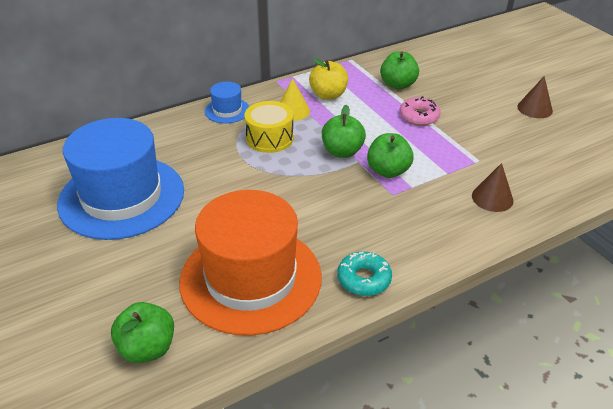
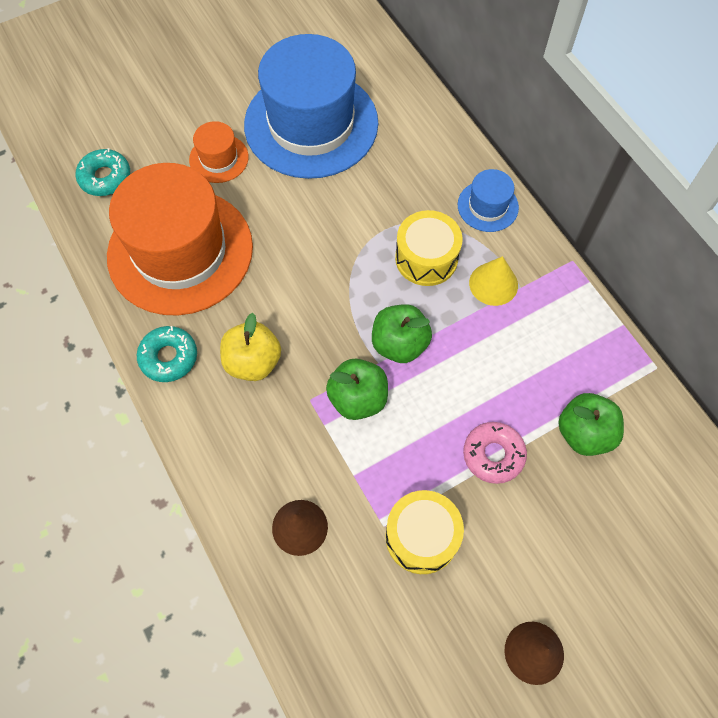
camera: 90 degrees right, 25 degrees up
(145, 256) = (219, 158): none -> orange hat
(147, 348) = (105, 177): green apple -> turquoise donut
(328, 95) = (541, 330): yellow apple -> yellow apple (253, 362)
(481, 145) = (421, 536): none -> yellow drum

